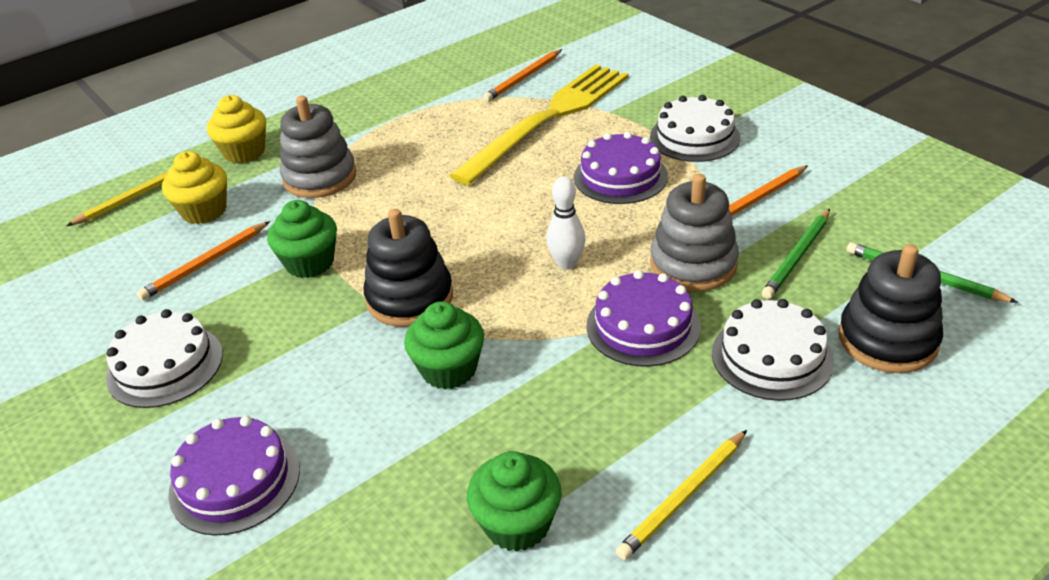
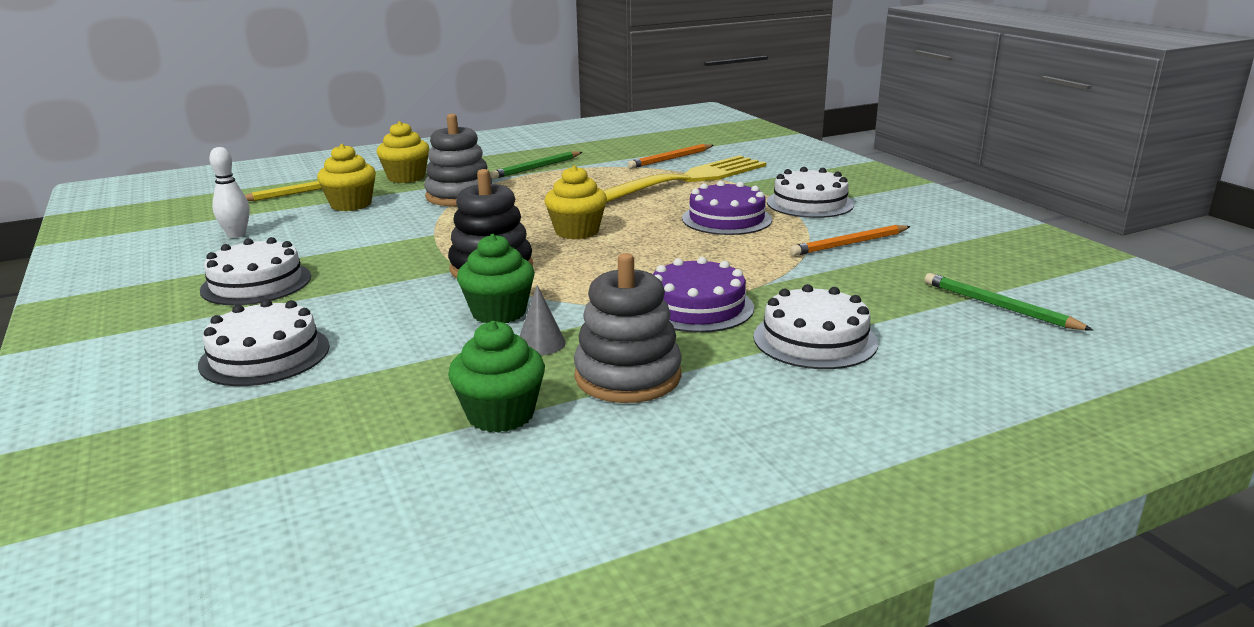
camera: 10 degrees right, 15 degrees down
(206, 263) = (332, 232): orange pencil -> none
(235, 481) = (265, 355): purple cake -> white cake
(310, 263) = (418, 240): green cupcake -> none
(474, 221) = (577, 231): none -> yellow cupcake
(511, 410) = (541, 343): none -> grey cone
(566, 263) = (646, 263): white bowling pin -> white bowling pin (236, 235)
(684, 497) = (675, 418): yellow pencil -> none
(693, 264) = (767, 275): grey stacking toy -> grey stacking toy (628, 376)
(797, 256) = (873, 281): green pencil -> green pencil (537, 168)
(887, 340) = (941, 342): black stacking toy -> none

